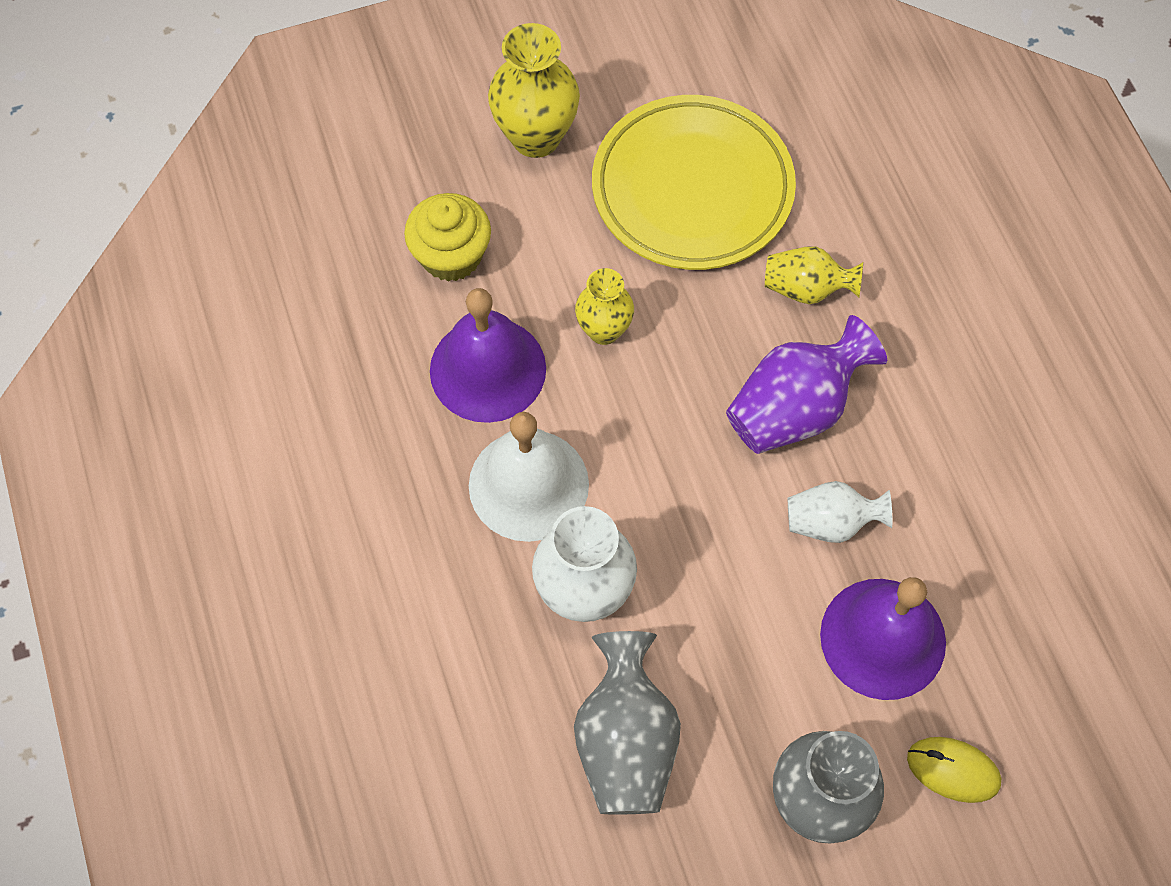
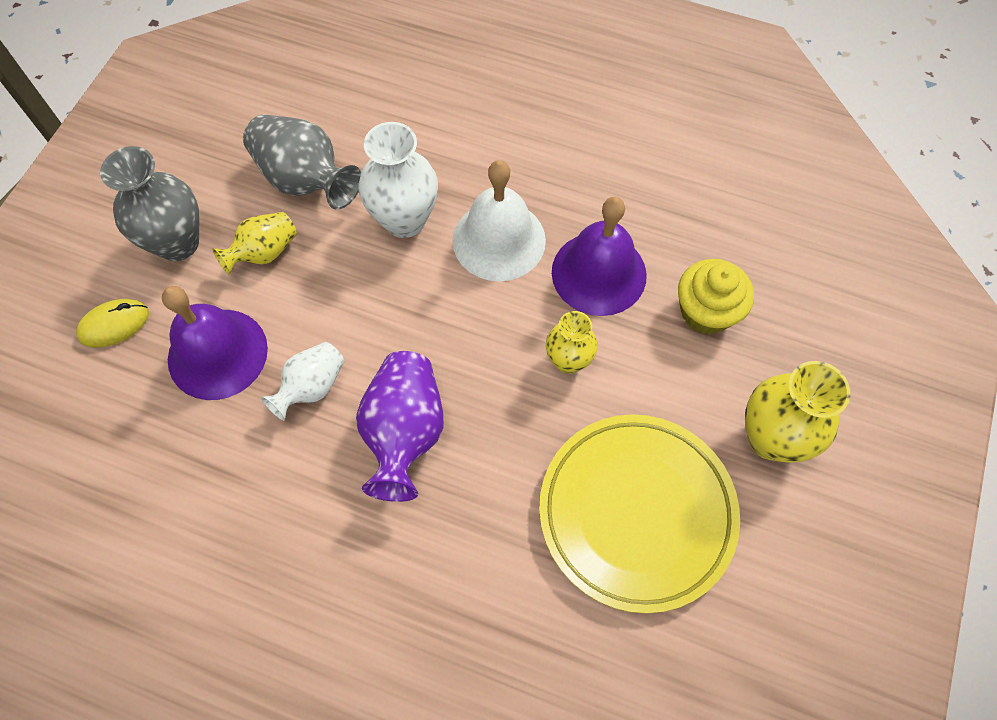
camera: 130 degrees right, 0 degrees up
(806, 289) = (484, 522): yellow vase -> yellow vase (264, 252)

